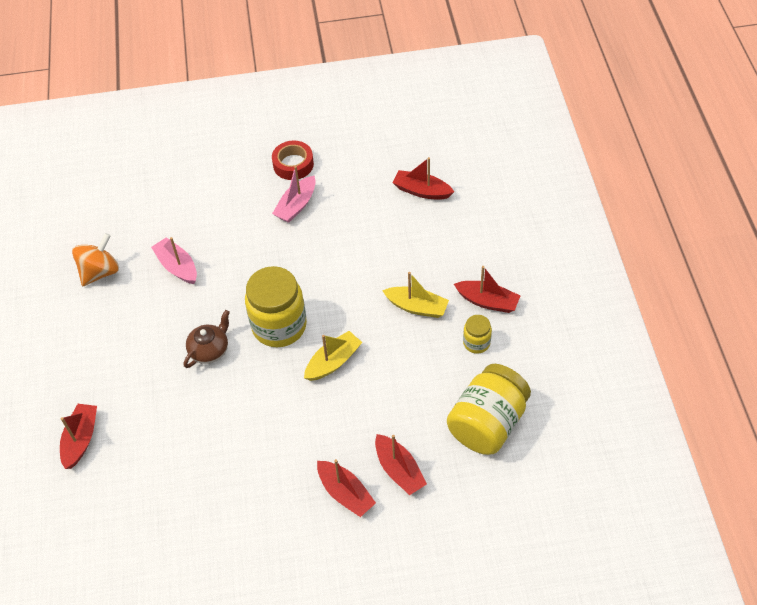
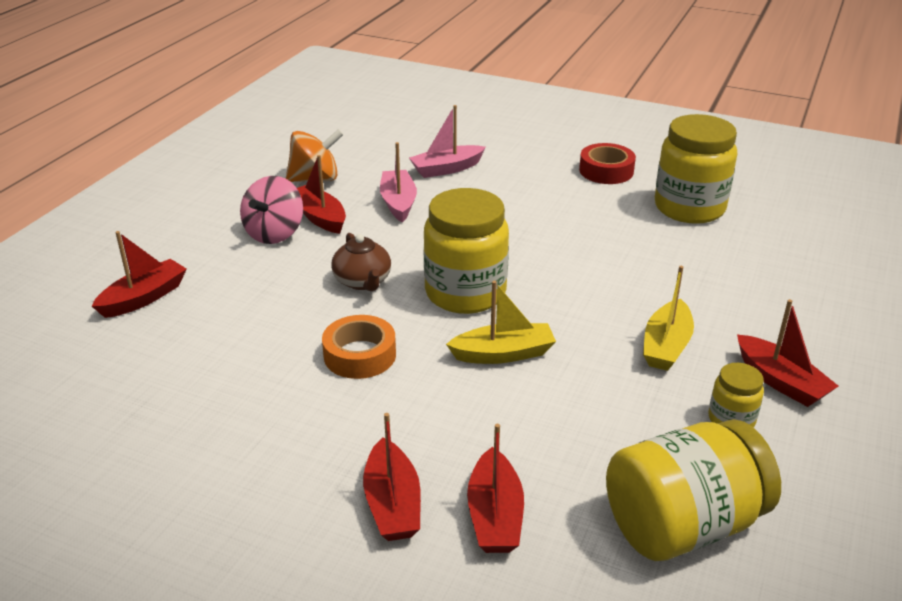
camera: 30 degrees right, 20 degrees down
(117, 339) = (275, 233): none -> pink spinning top
(210, 350) = (363, 281): brown teapot -> brown teapot turned 90 degrees clockwise
(253, 408) = (360, 355): none -> orange tape
(296, 205) = (581, 202): pink boat -> pink boat (446, 169)
(366, 177) = (689, 208): none -> yellow jar
(416, 307) = (666, 346): yellow boat -> yellow boat turned 60 degrees clockwise
(422, 191) = (756, 243): red boat -> red boat (319, 217)

